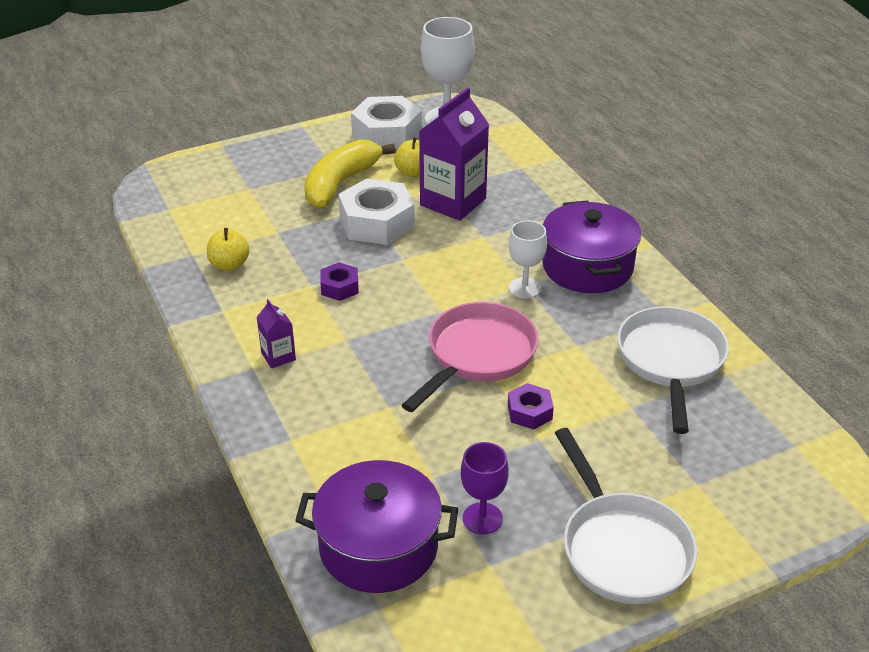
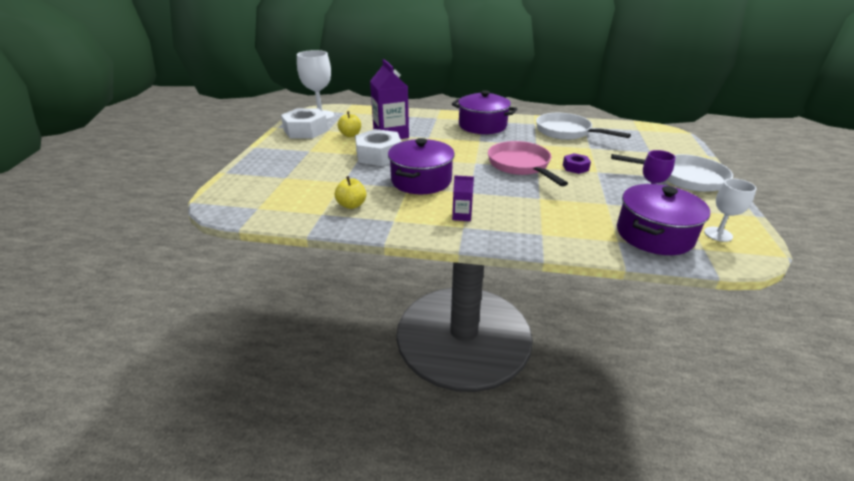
camera: 55 degrees left, 5 degrees down
(339, 287) = (421, 180): purple nut -> purple pot
(341, 183) = (328, 153): yellow banana -> none
(525, 288) = (481, 141): white goblet -> white goblet (718, 234)

